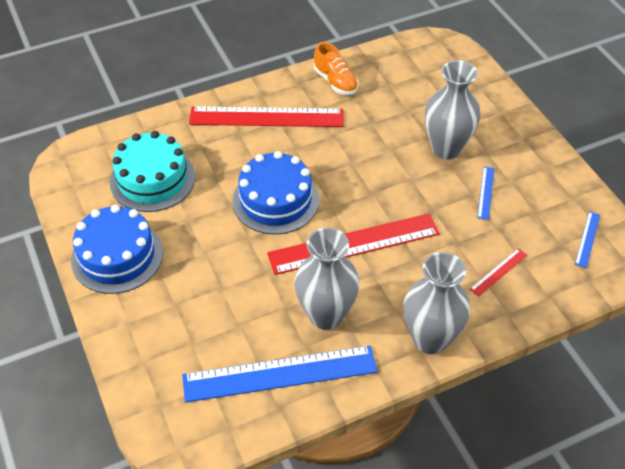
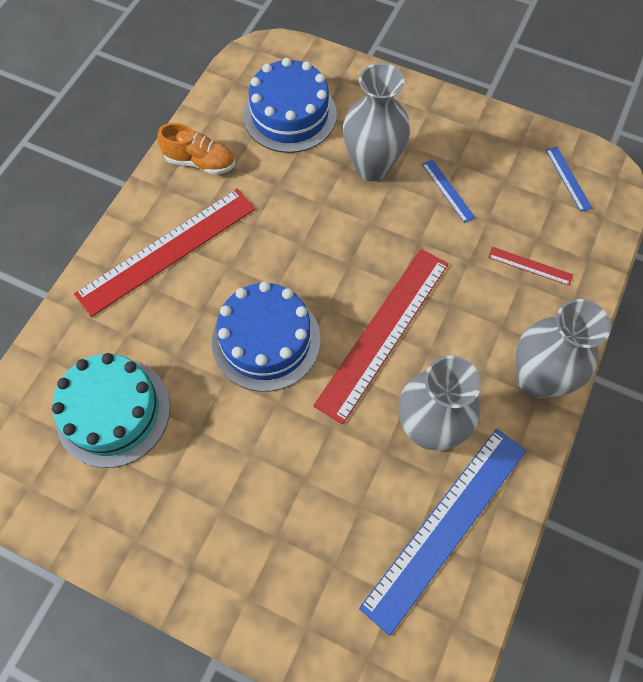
camera: 40 degrees left, 15 degrees up
(117, 256) = (162, 532): blue cake -> blue cake (290, 115)
(498, 272) = (530, 266): red ruler -> red ruler turned 75 degrees counterclockwise

